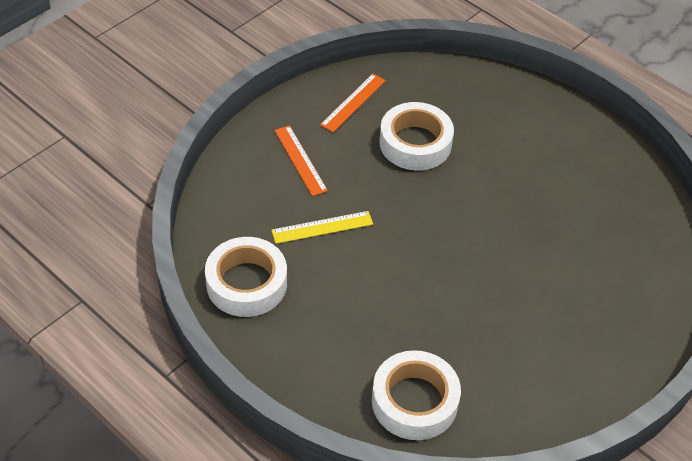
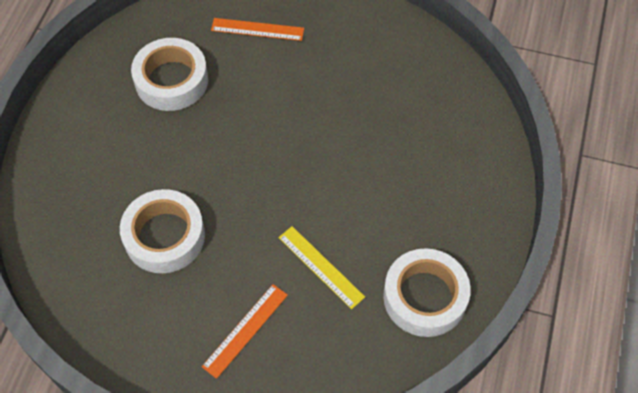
camera: 115 degrees left, 10 degrees up
(353, 102) = (132, 320): orange ruler -> orange ruler (257, 29)
(414, 401) = (452, 119): white tape -> white tape (171, 80)

